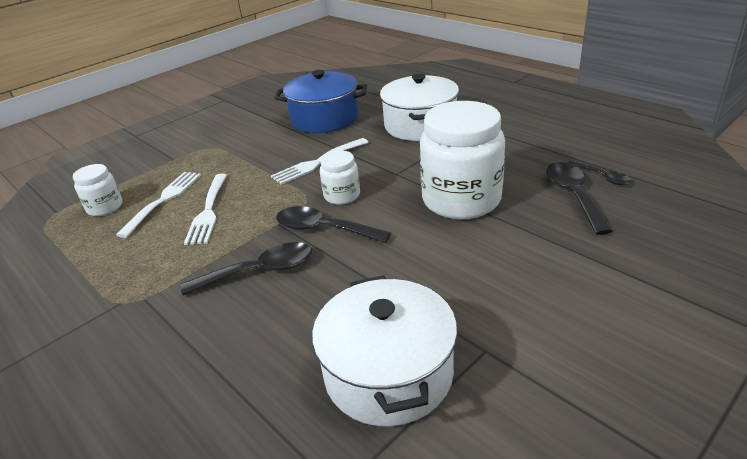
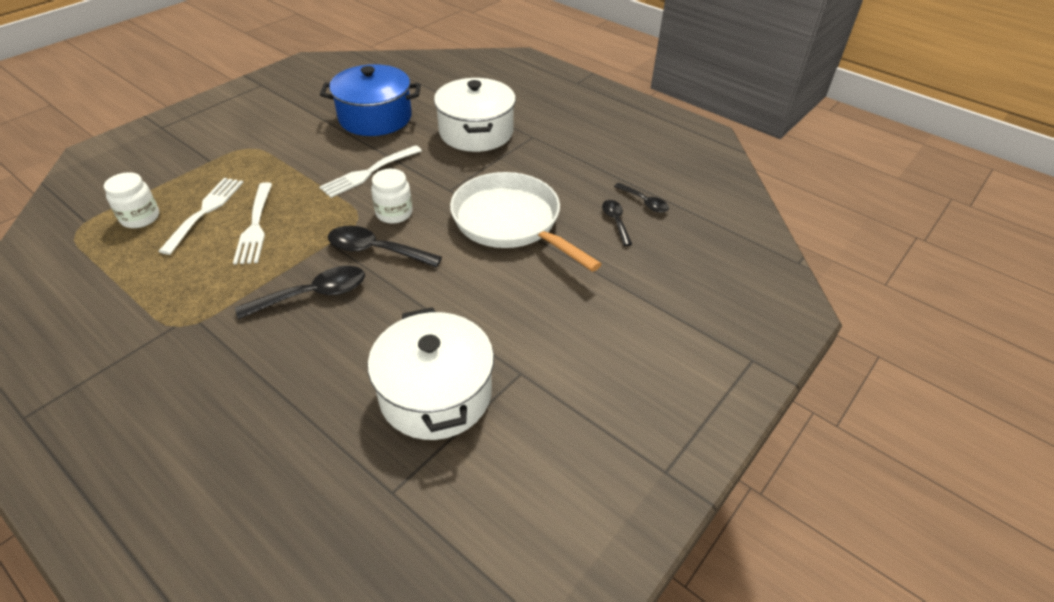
camera: 10 degrees left, 10 degrees up
(461, 200) = (511, 222): white jar -> white pan
(573, 195) = (615, 221): black spoon -> black spoon, size x0.60

